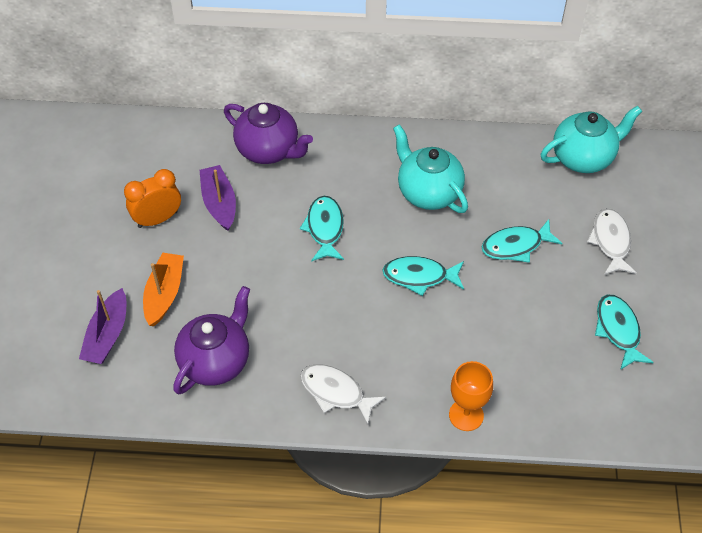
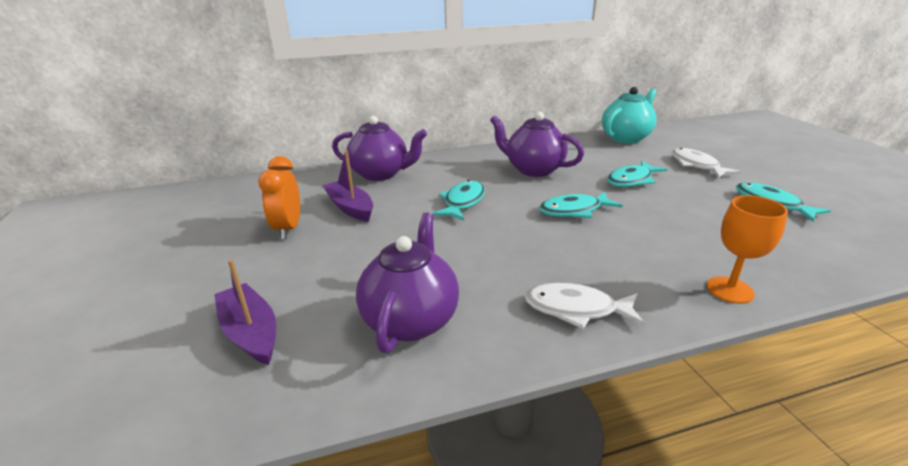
camera: 20 degrees left, 25 degrees down
(107, 335) = (250, 332): purple boat -> purple boat turned 150 degrees clockwise
(158, 219) = (288, 229): orange clock -> orange clock turned 45 degrees counterclockwise
(164, 294) = (317, 278): orange boat -> none
(325, 228) = (463, 202): turquoise fish -> turquoise fish turned 45 degrees clockwise
(428, 192) = (533, 170): turquoise teapot -> purple teapot

